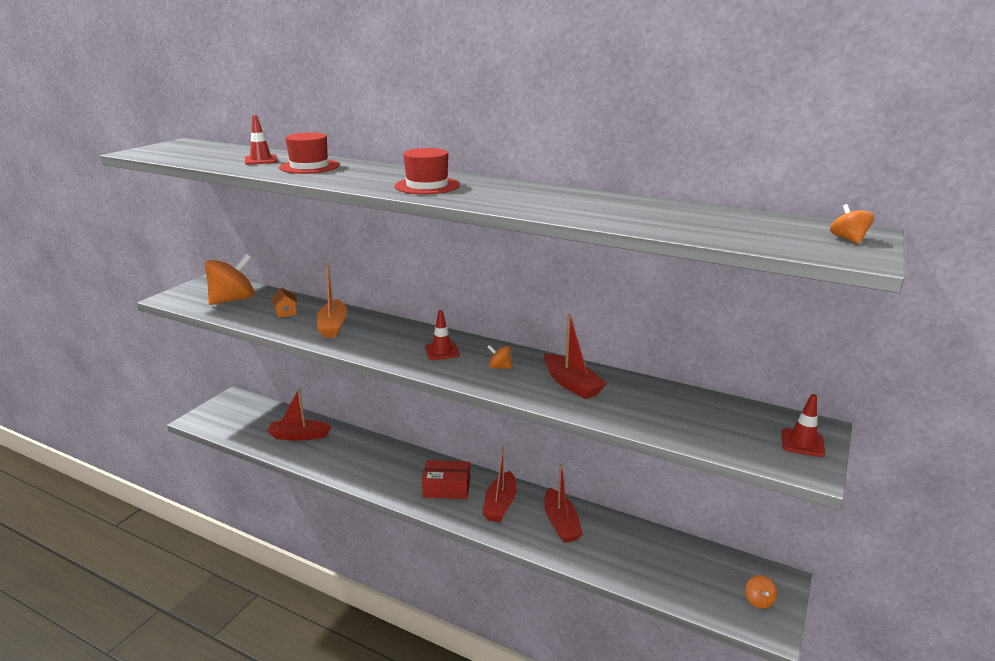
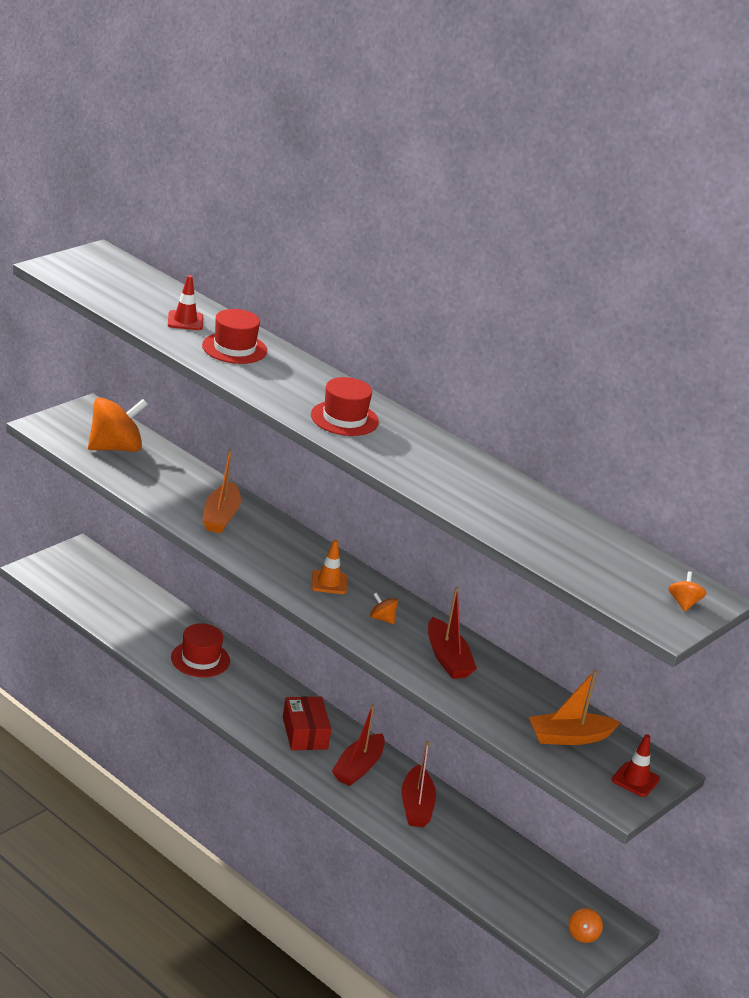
camera: 10 degrees right, 5 degrees up
(286, 312) = (172, 483): orange house -> none
(299, 436) = (152, 624): red boat -> none
(344, 452) = (200, 659): none -> red hat
(442, 351) = (329, 582): red traffic cone -> orange traffic cone
(446, 488) = (305, 733): red box -> red box turned 60 degrees clockwise
(717, 421) = (569, 737): none -> orange boat

